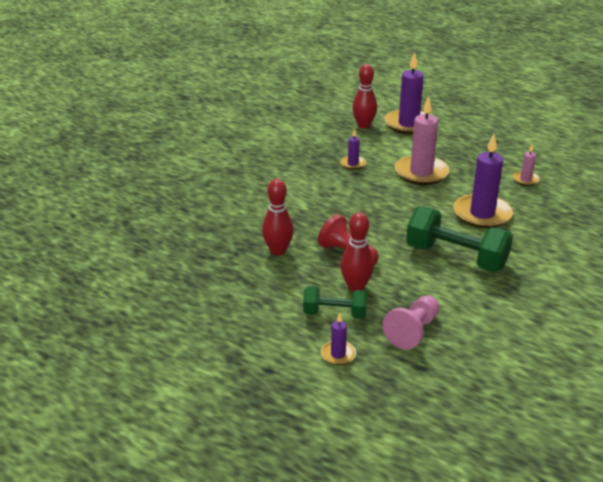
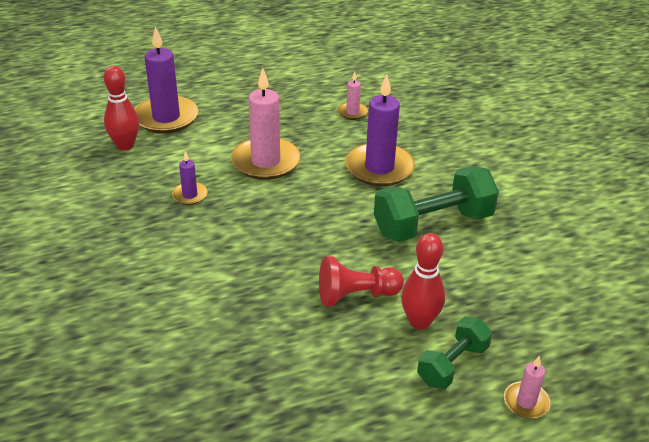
camera: 55 degrees left, 5 degrees up
(278, 251) = (292, 347): red bowling pin -> none
(338, 354) = (526, 402): purple candle -> pink candle
(413, 331) = (528, 322): pink pawn -> none

